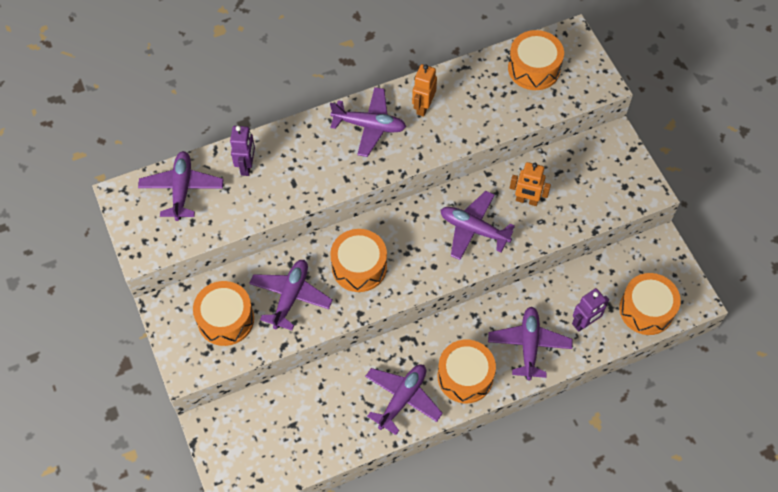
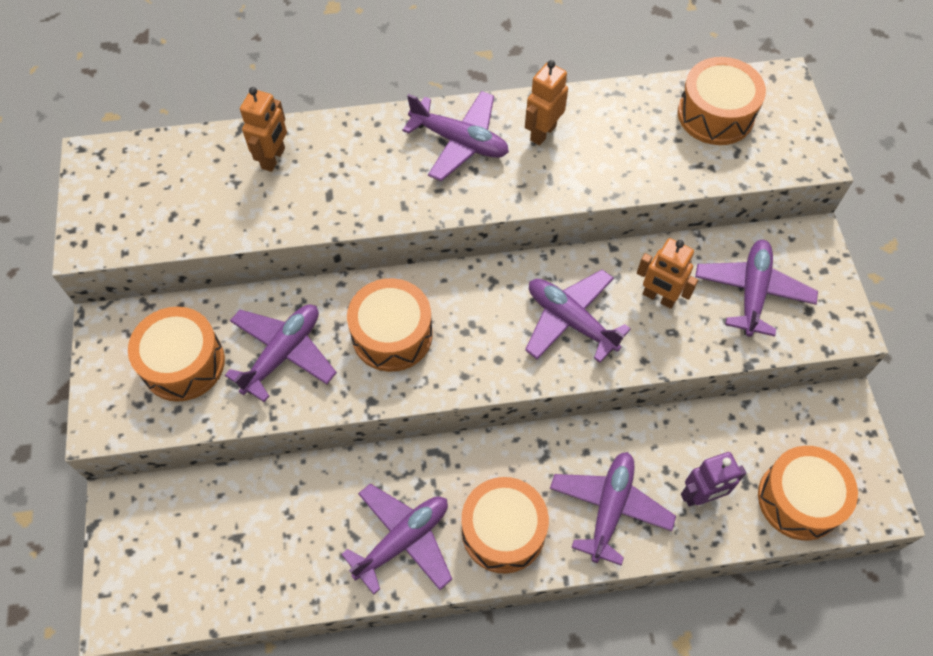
camera: 15 degrees right, 0 degrees up
(182, 189) = (176, 169): purple plane -> purple plane (752, 292)
(247, 166) = (273, 158): purple robot -> orange robot

